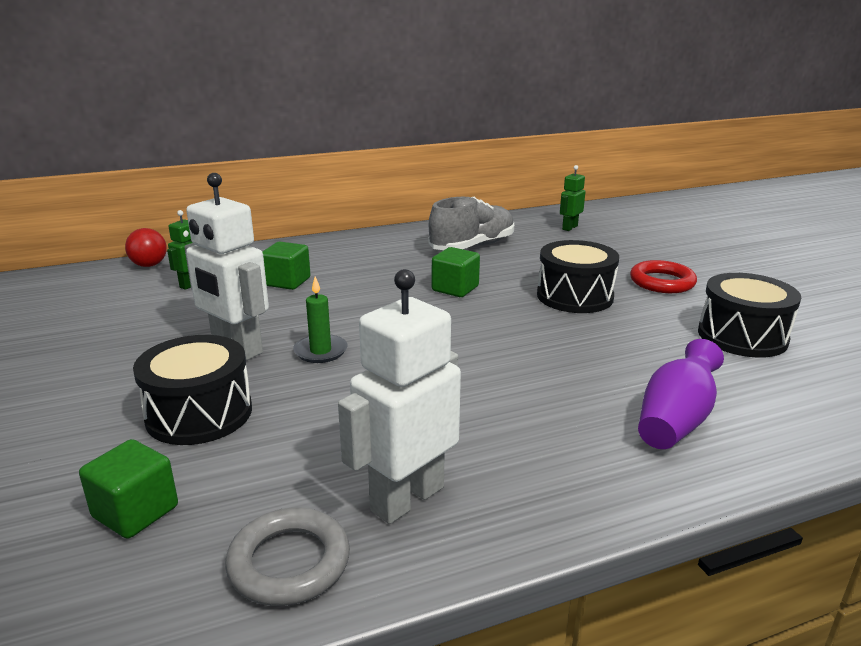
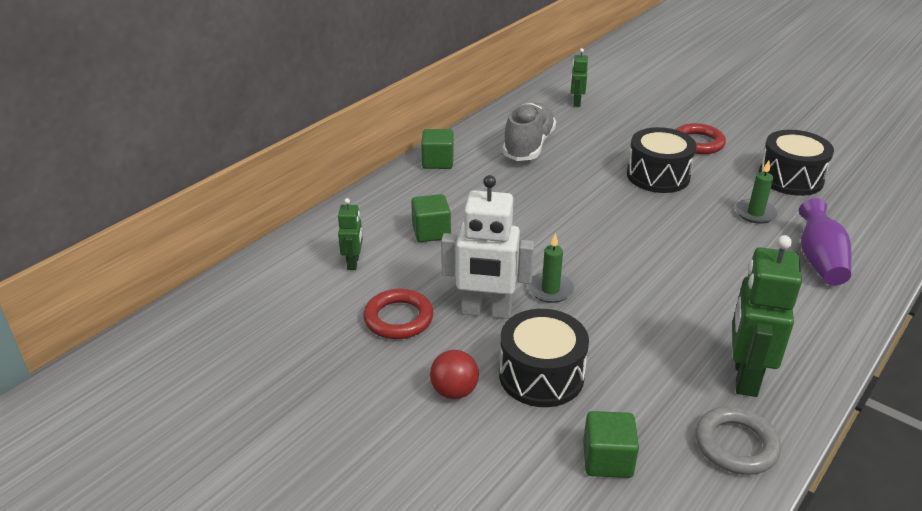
camera: 30 degrees left, 10 degrees up
(149, 265) = (278, 255): red ball -> red ball (454, 391)
(159, 330) = (398, 318): none -> red ring
(406, 498) = (745, 376): white robot -> green robot
(455, 288) = (569, 195): green cube -> green cube (437, 162)
(648, 354) = (755, 213): none -> green candle

